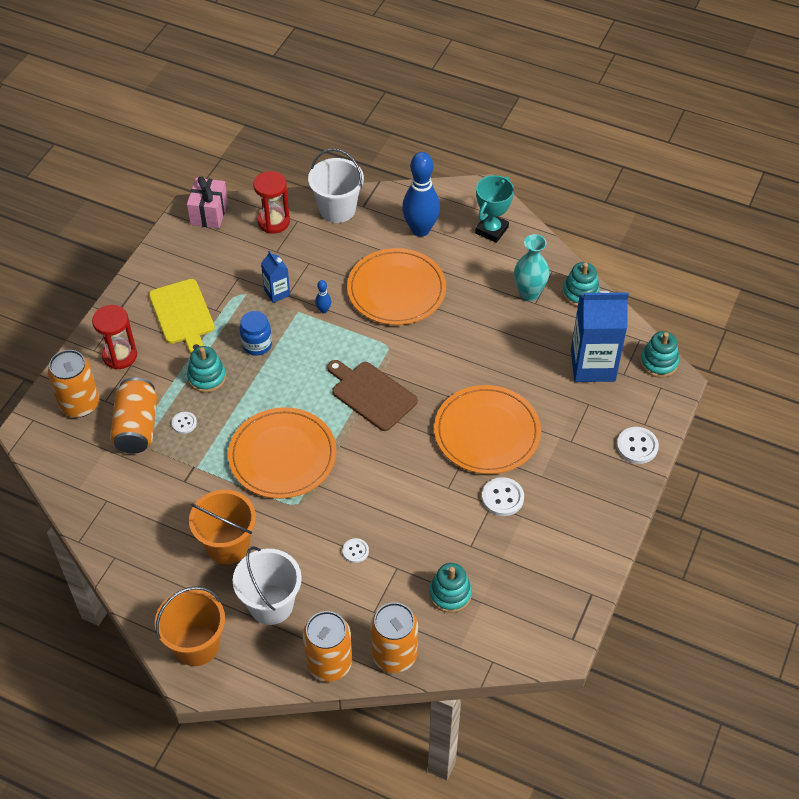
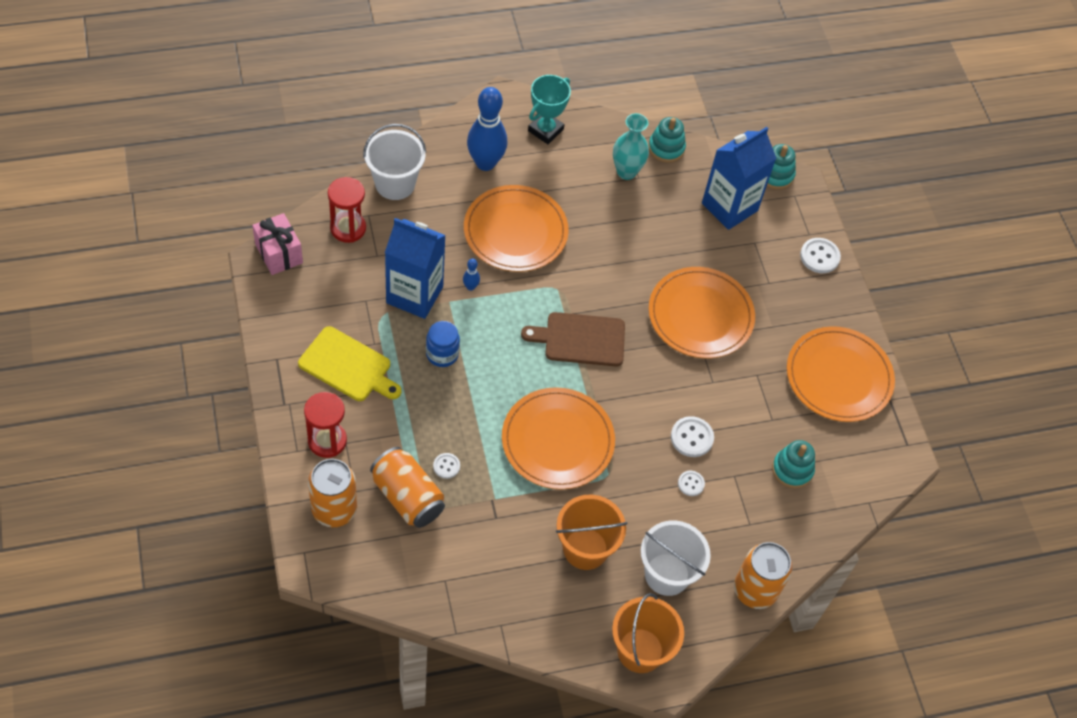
camera: 45 degrees left, 5 degrees up
(207, 377) = (426, 411): turquoise stacking toy -> none
(277, 293) = (414, 295): blue carton -> blue carton, size x2.01
(394, 655) = (796, 548): orange can -> none
(491, 230) = (545, 130): turquoise trophy -> turquoise trophy turned 45 degrees clockwise
(502, 498) = (760, 363): white button -> white button (691, 437)
(562, 548) = (839, 376): none -> orange plate

